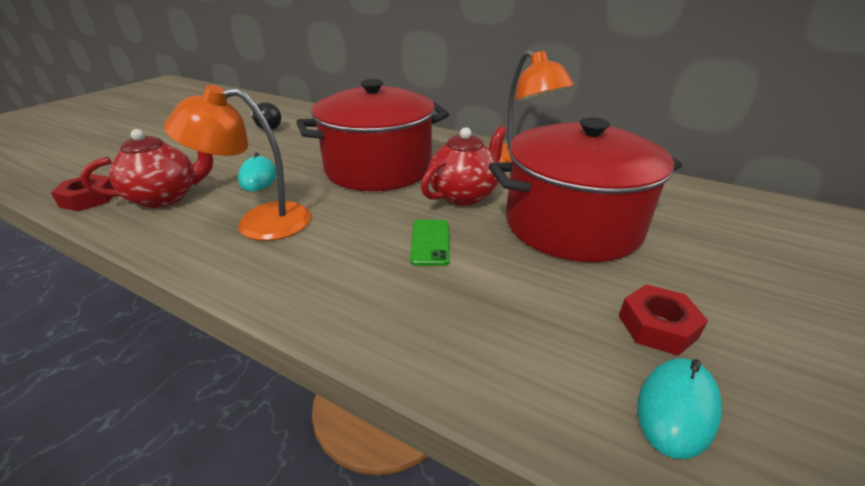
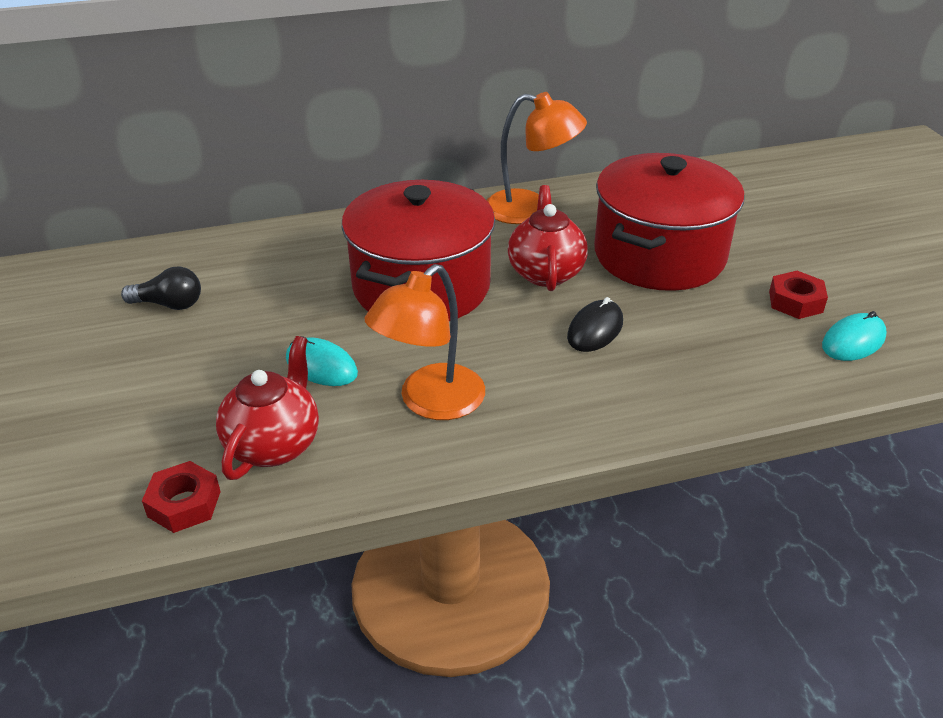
camera: 45 degrees left, 5 degrees up
(430, 242) = (595, 329): green phone -> black mouse
(677, 408) = (853, 341): turquoise mouse -> turquoise mouse turned 60 degrees clockwise

